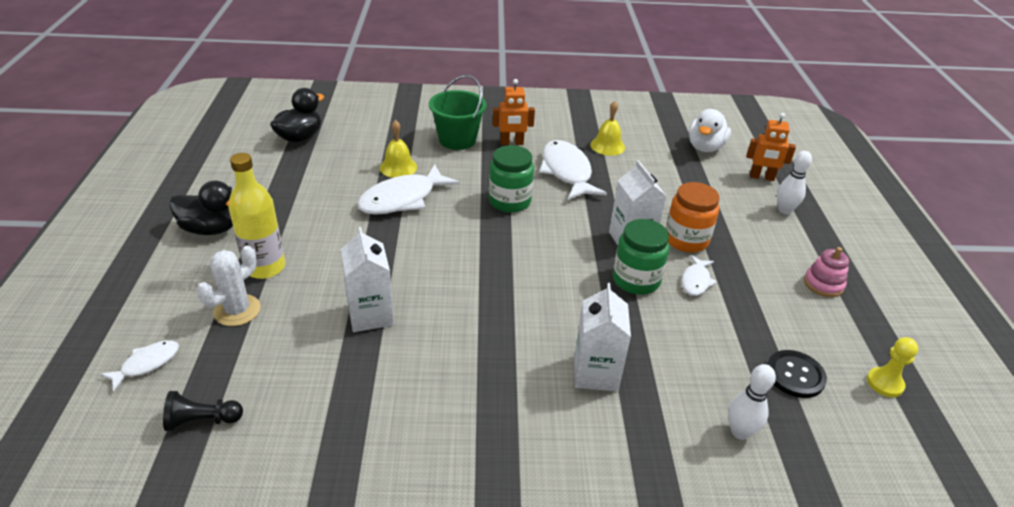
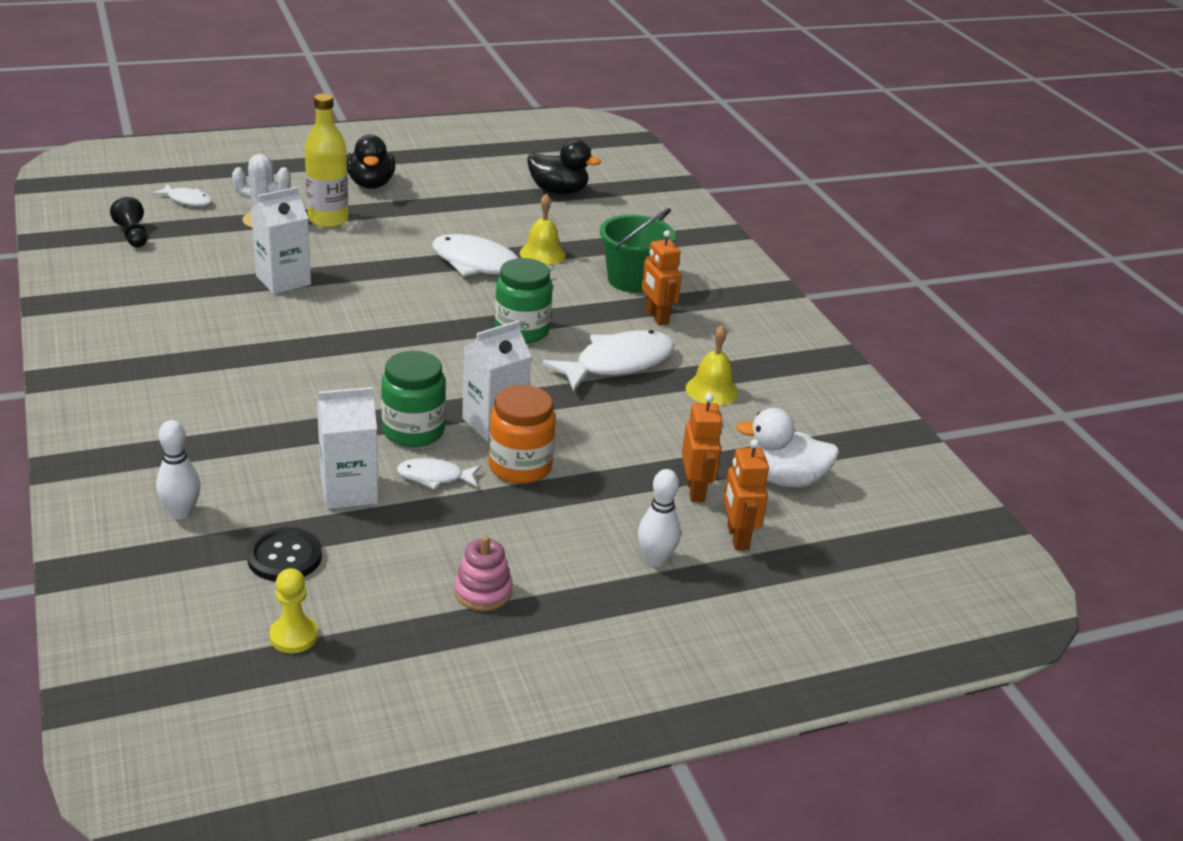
camera: 70 degrees right, 5 degrees down
(595, 373) = (244, 414): white carton -> white carton (349, 491)
(715, 179) = (695, 490): none -> orange robot

